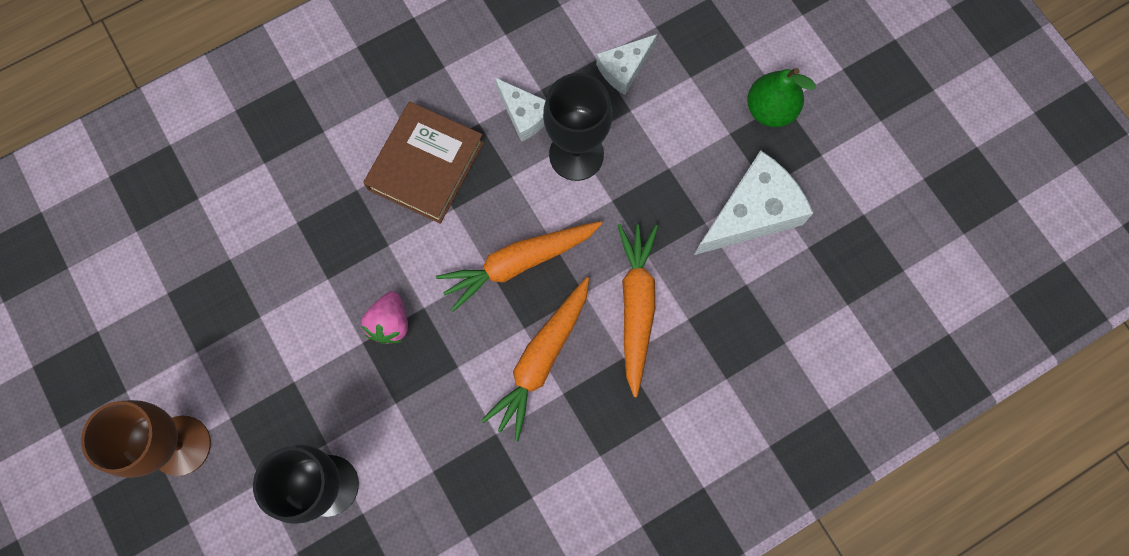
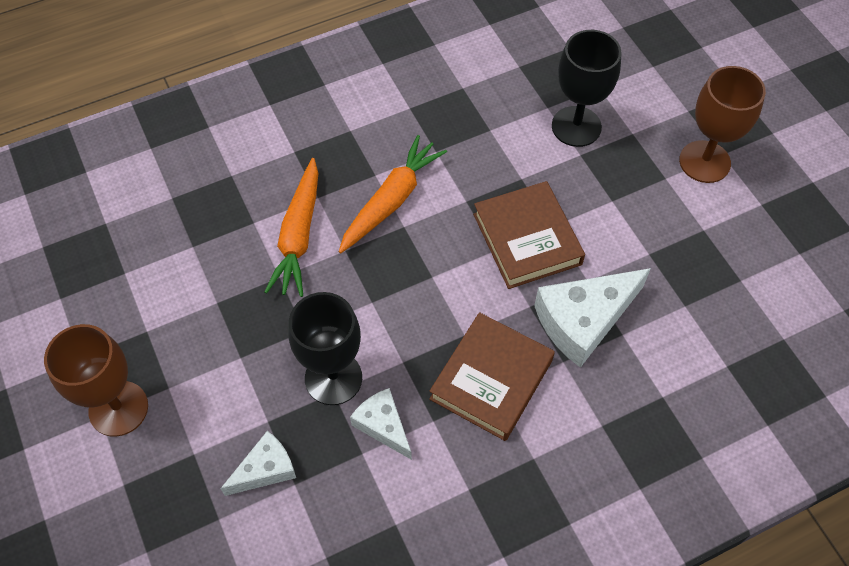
camera: 175 degrees left, 15 degrees down
(390, 323) = (527, 239): pink strawberry -> brown book
(518, 263) = (403, 280): orange carrot -> none
(752, 213) = (168, 307): white cheese -> white cheese (583, 320)
(770, 110) = (118, 408): green pear -> brown goblet

